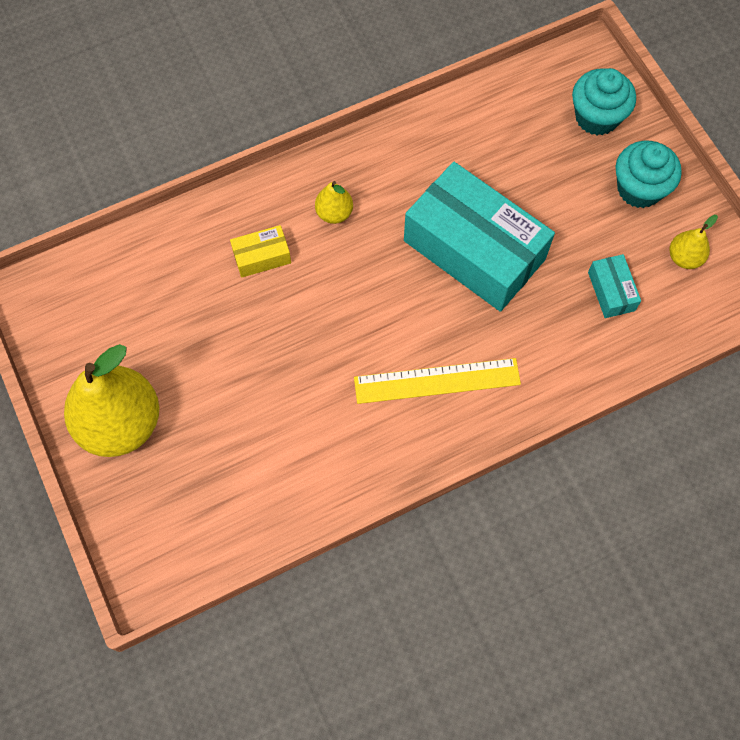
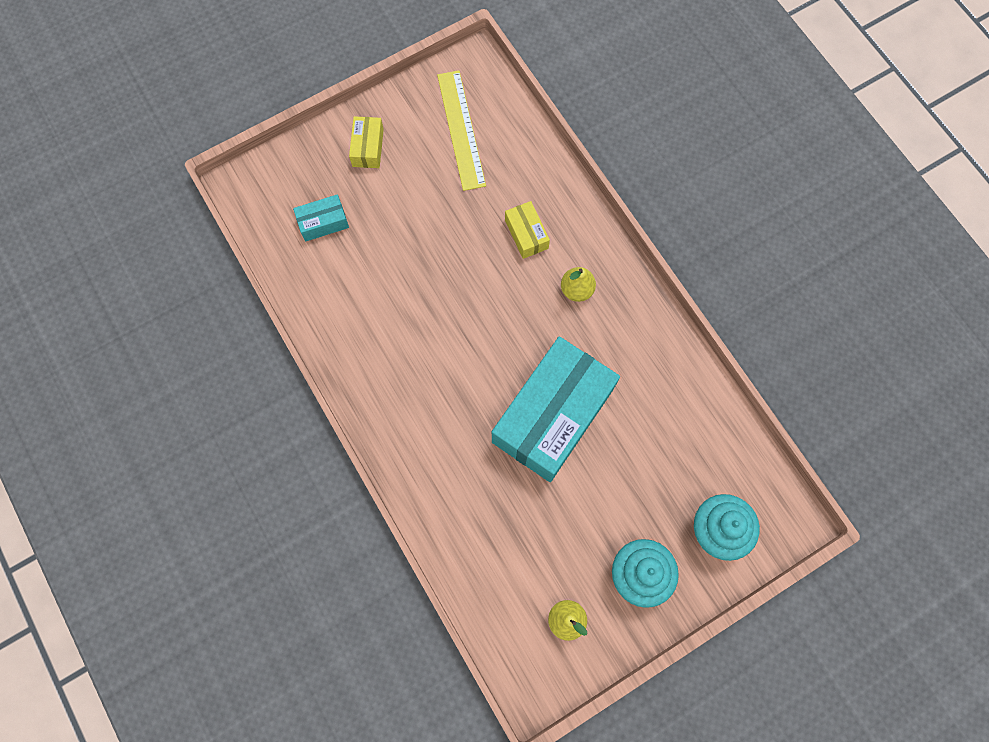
camera: 85 degrees right, 5 degrees up
(121, 423) = (368, 147): yellow pear -> yellow box
(437, 380) = (420, 390): yellow ruler -> yellow ruler (461, 129)
(611, 291) = (522, 546): turquoise box -> turquoise box (323, 222)

